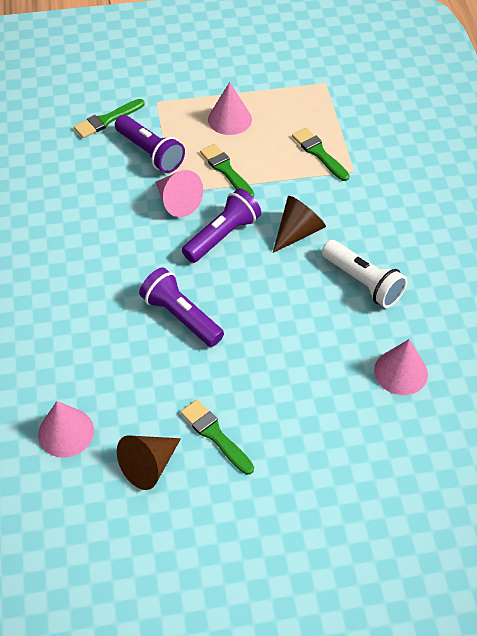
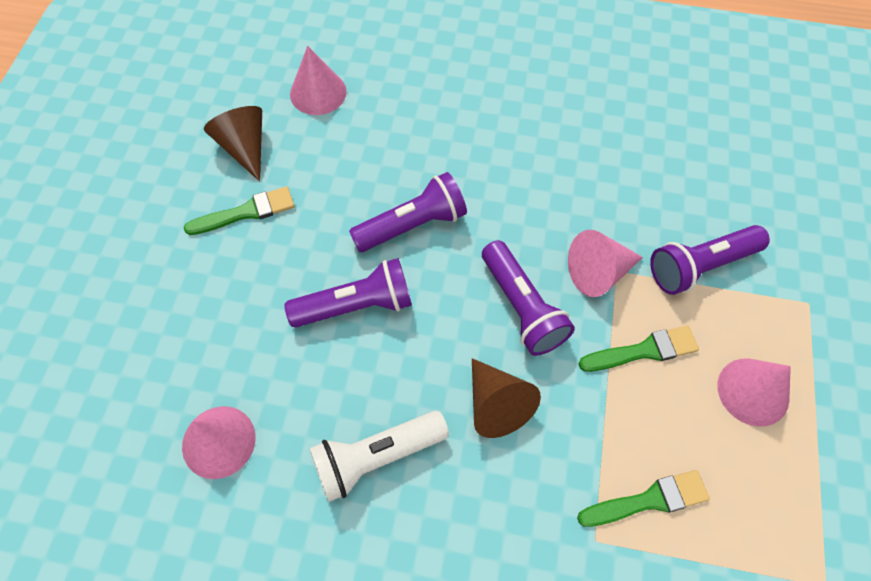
camera: 110 degrees right, 10 degrees up
(107, 120) = (777, 231): green brush -> none
(264, 329) = (356, 305): none -> purple flashlight

